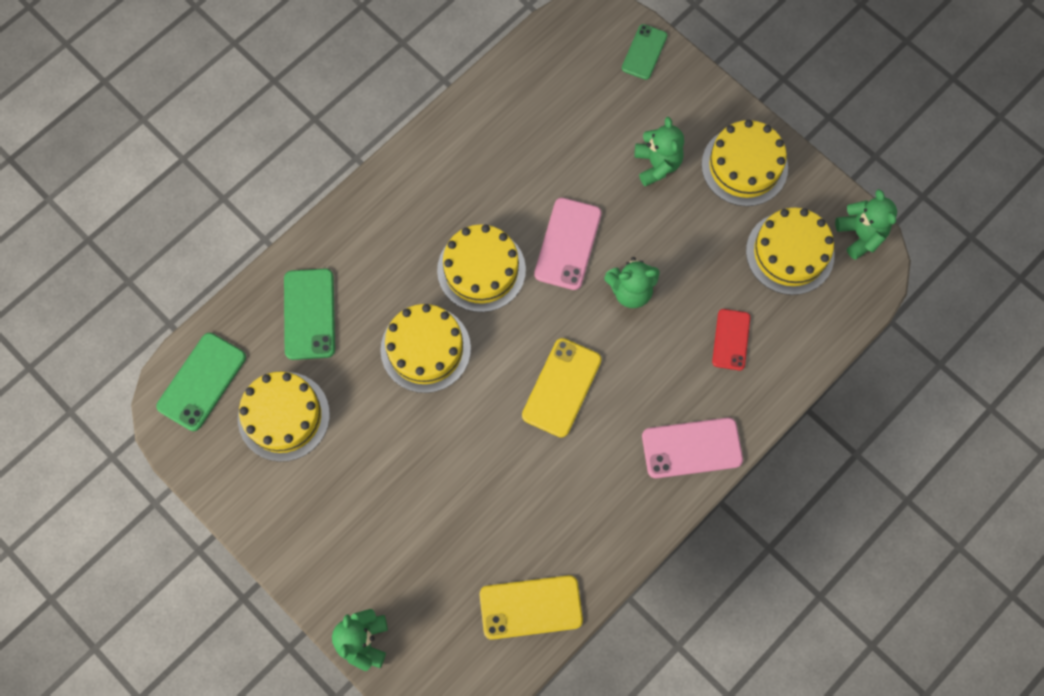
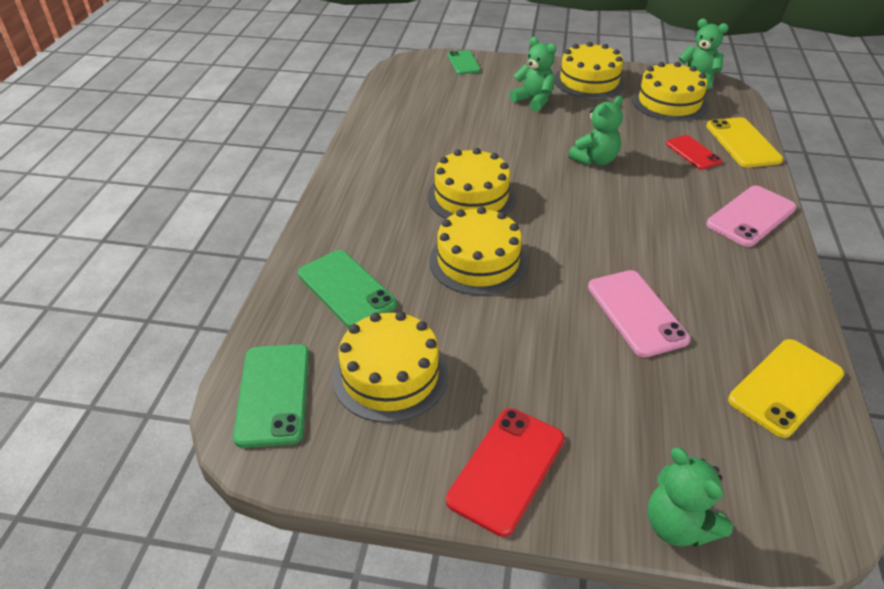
camera: 35 degrees left, 30 degrees down
(299, 536) = (506, 469): none -> red phone
(561, 387) = (615, 230): yellow phone -> yellow phone (742, 143)
(568, 244) = (520, 157): pink phone -> pink phone (636, 313)

